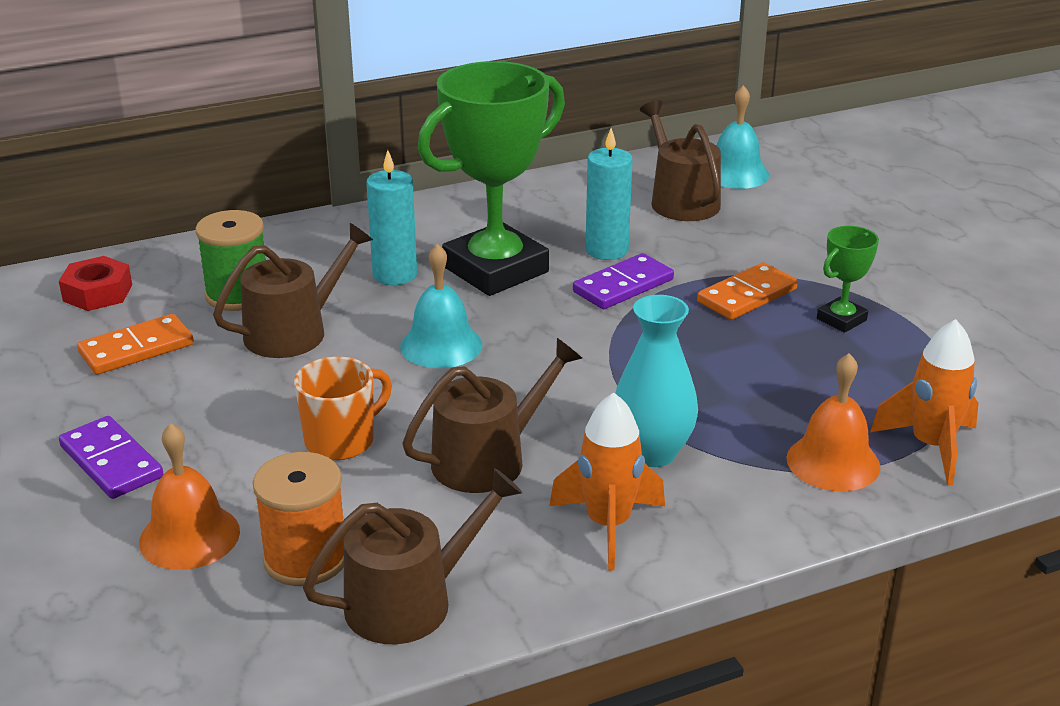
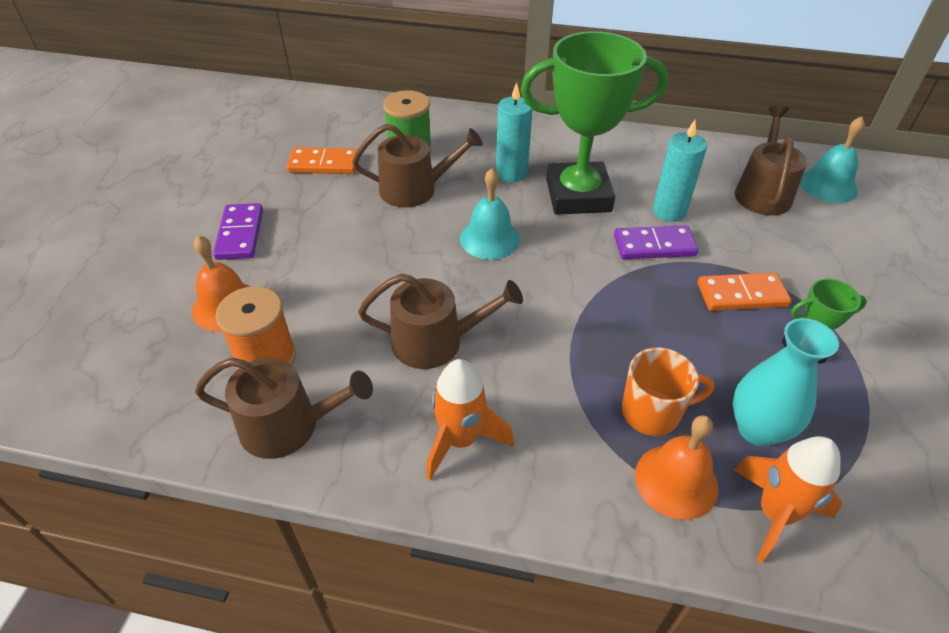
camera: 35 degrees right, 15 degrees up
(97, 293) = (341, 118): red nut -> none
(342, 440) = (366, 281): orange mug -> orange mug (652, 413)
(652, 453) = (547, 396): turquoise vase -> turquoise vase (757, 429)

